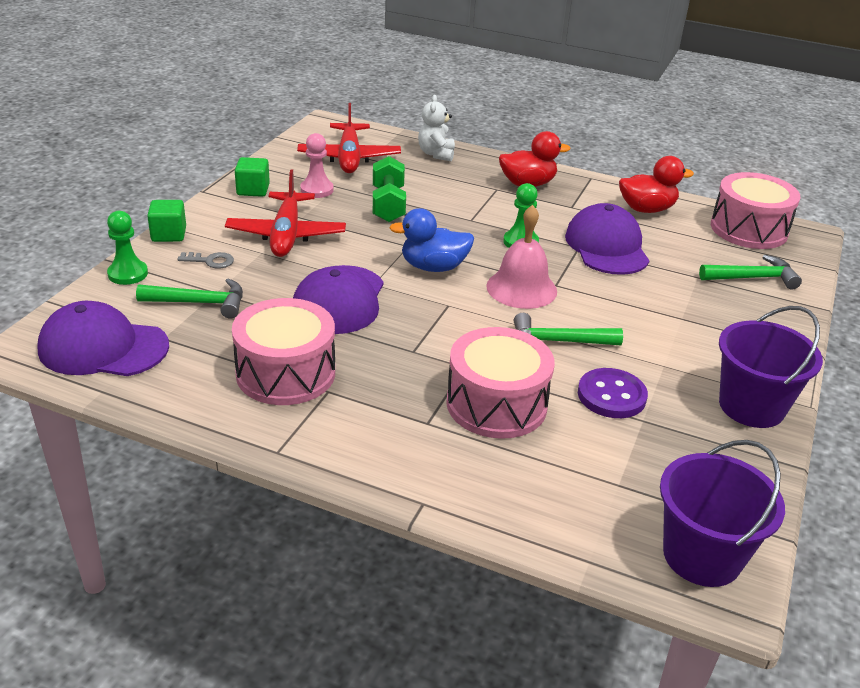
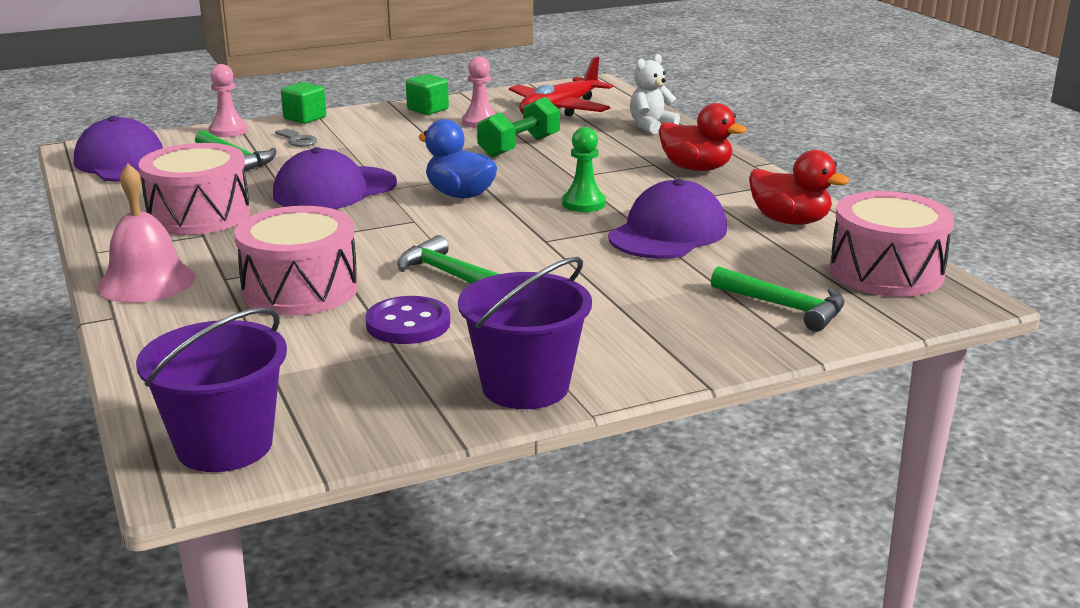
camera: 45 degrees right, 10 degrees down
(128, 274) = (228, 131): green pawn -> pink pawn
(286, 235) = (388, 141): red plane -> none
(521, 288) = (505, 232): pink bell -> pink bell (146, 281)

